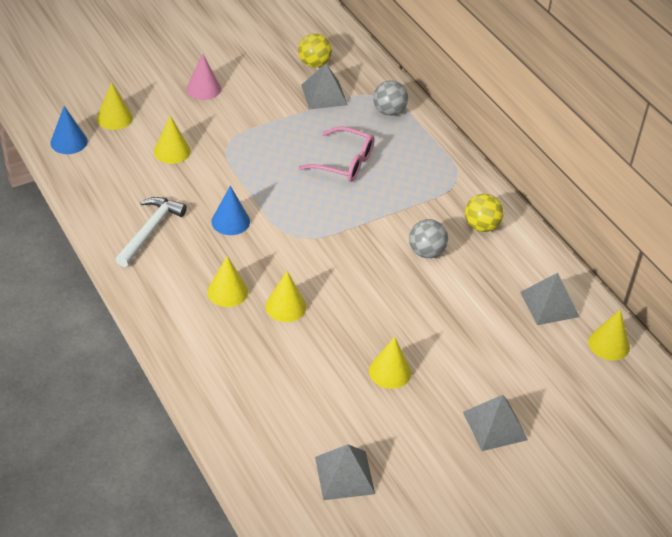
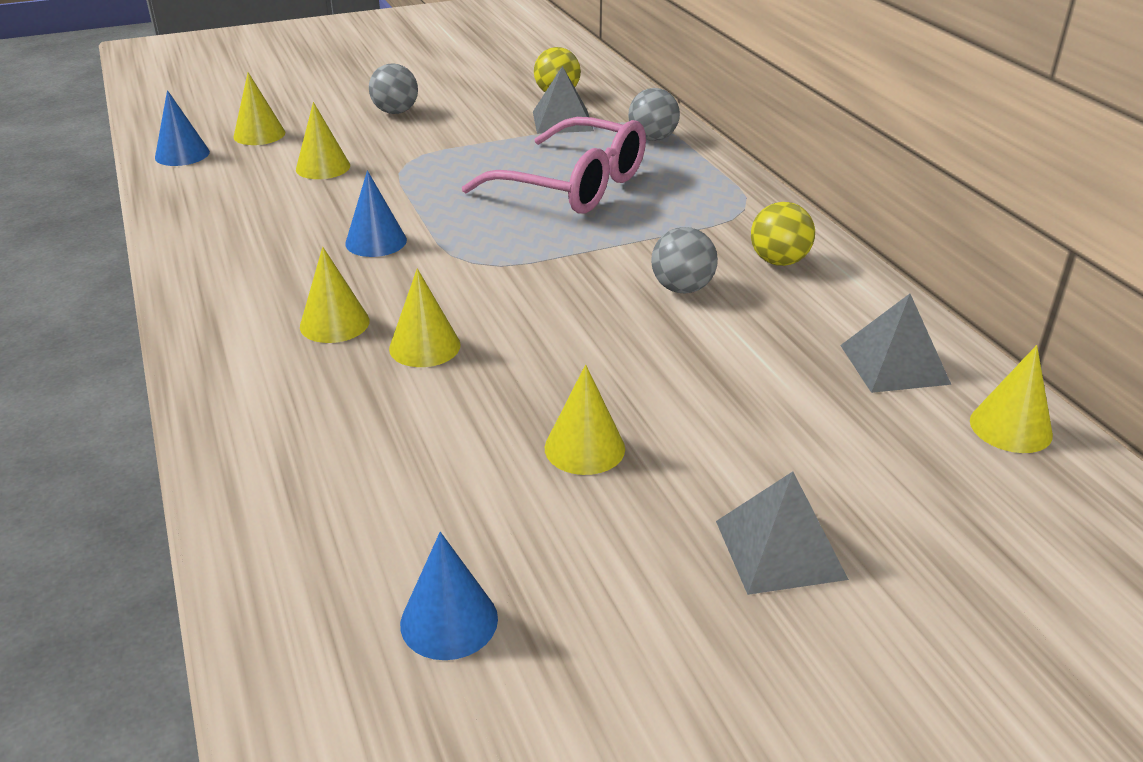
camera: 10 degrees right, 10 degrees down
(150, 230) = (247, 247): white hammer -> none
(203, 89) = (395, 112): pink cone -> grey ball
(344, 163) = (573, 186): pink glasses -> pink glasses, size x1.53
(344, 475) = (449, 621): grey pyramid -> blue cone

